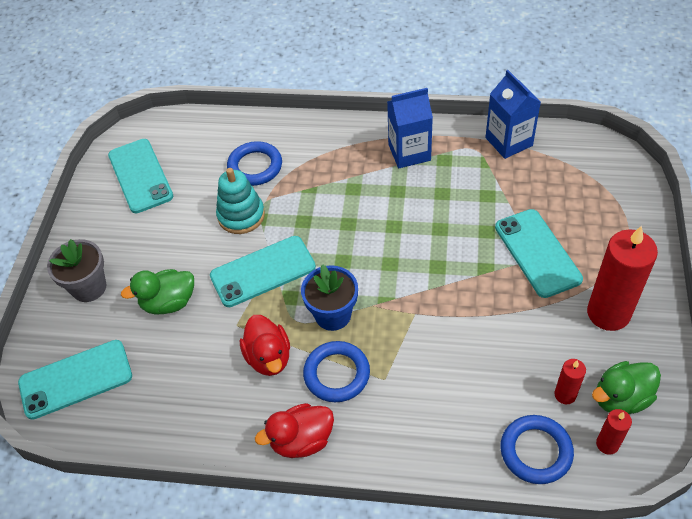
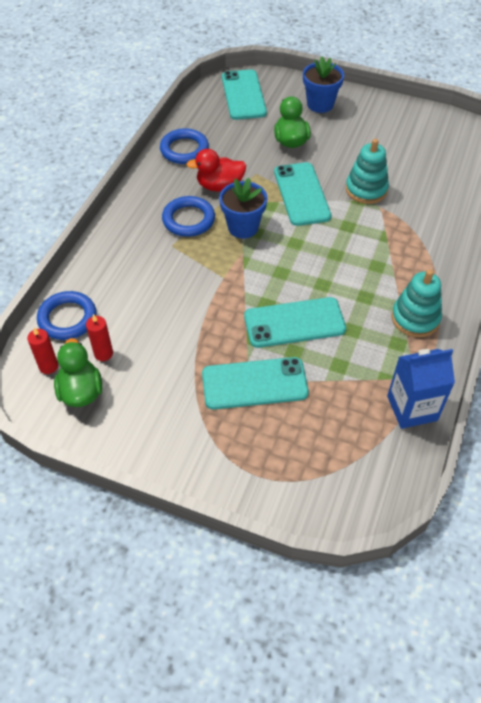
camera: 100 degrees right, 0 degrees up
(89, 287) = (320, 104): grey flower pot -> blue flower pot
(140, 176) = (429, 137): turquoise phone -> turquoise phone (294, 323)
(255, 167) = (422, 205): blue ring -> blue ring (184, 150)
(301, 440) = (144, 192): red duck -> none
(409, 152) = (415, 318): blue carton -> turquoise stacking toy
(608, 313) = (166, 416): red candle -> none

